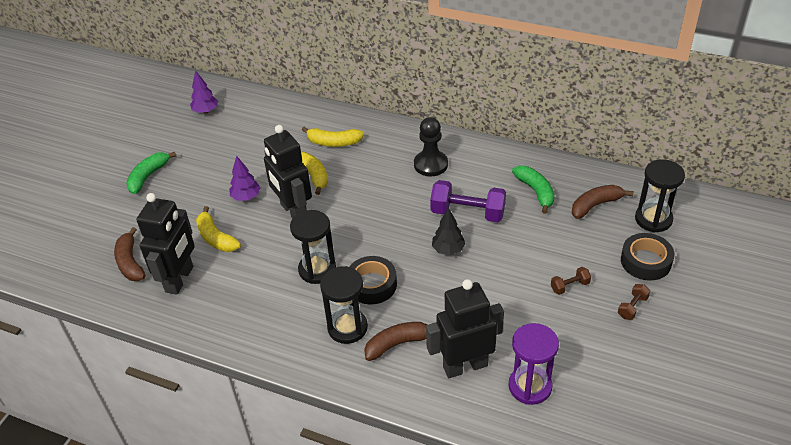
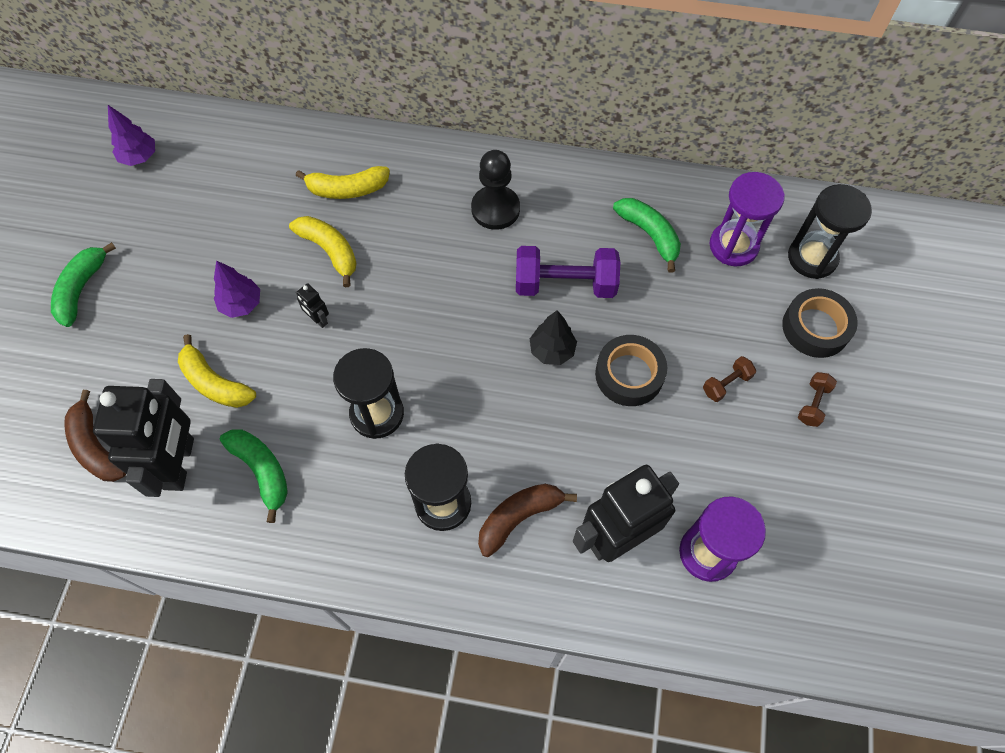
camera: 15 degrees left, 20 degrees up
(231, 291) = (262, 471): none -> green banana
(293, 212) = (318, 319): black robot -> black robot, size x0.40
(372, 285) = (460, 426): black tape -> black tape (629, 374)
(596, 205) = (733, 246): brown banana -> purple hourglass

